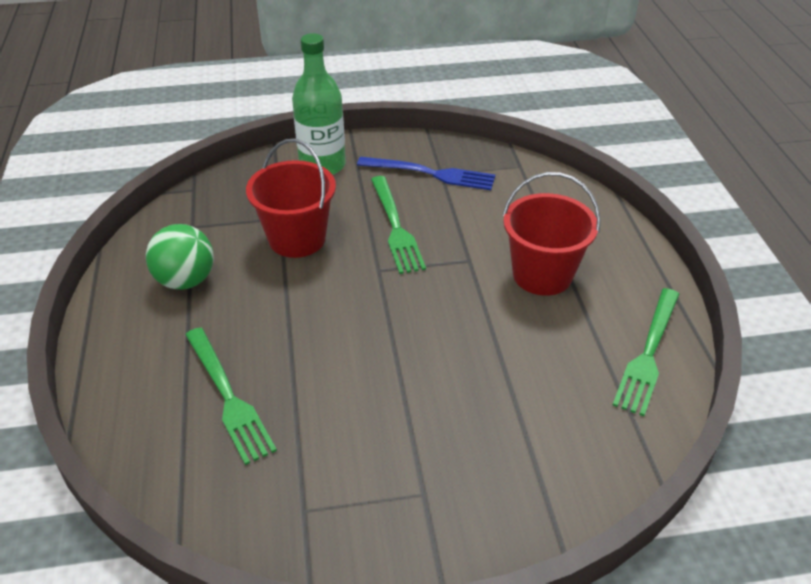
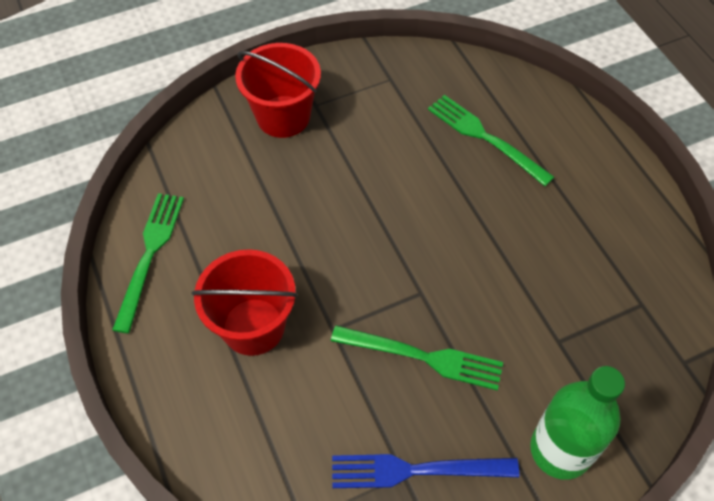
camera: 165 degrees right, 15 degrees up
(186, 280) = (596, 234): green ball -> none
(297, 239) = (523, 314): red bucket -> red bucket (283, 116)
(396, 228) = (424, 357): green fork -> green fork turned 135 degrees clockwise

